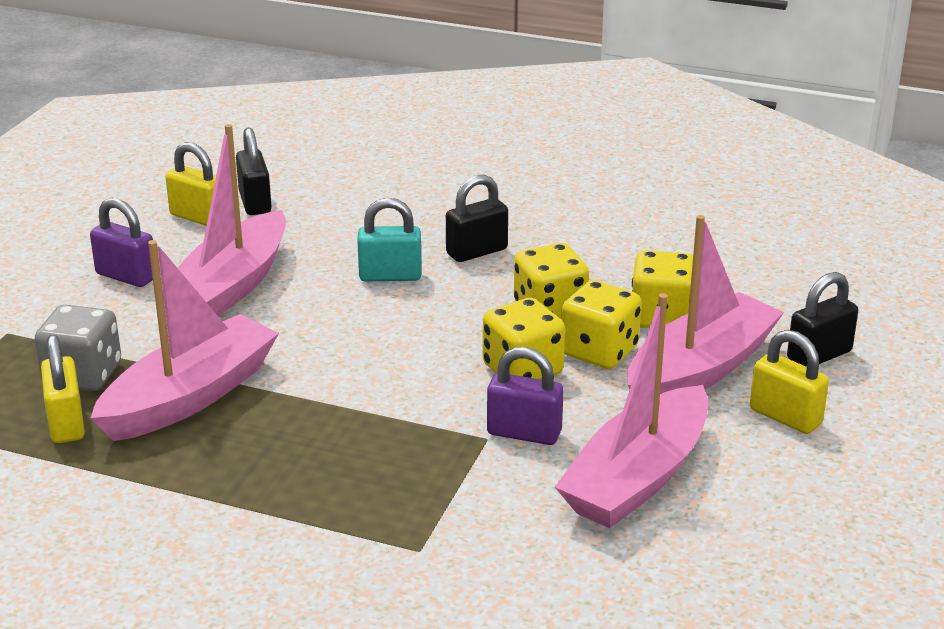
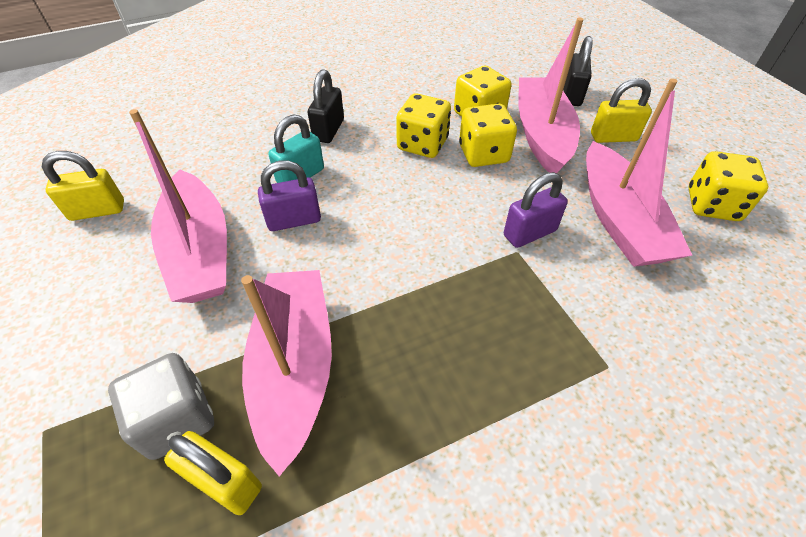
camera: 45 degrees left, 20 degrees up
(126, 276) = (97, 297): purple padlock -> purple padlock (294, 220)
(255, 203) = (130, 175): black padlock -> none
(522, 370) = (466, 191): yellow dice -> yellow dice (712, 205)

